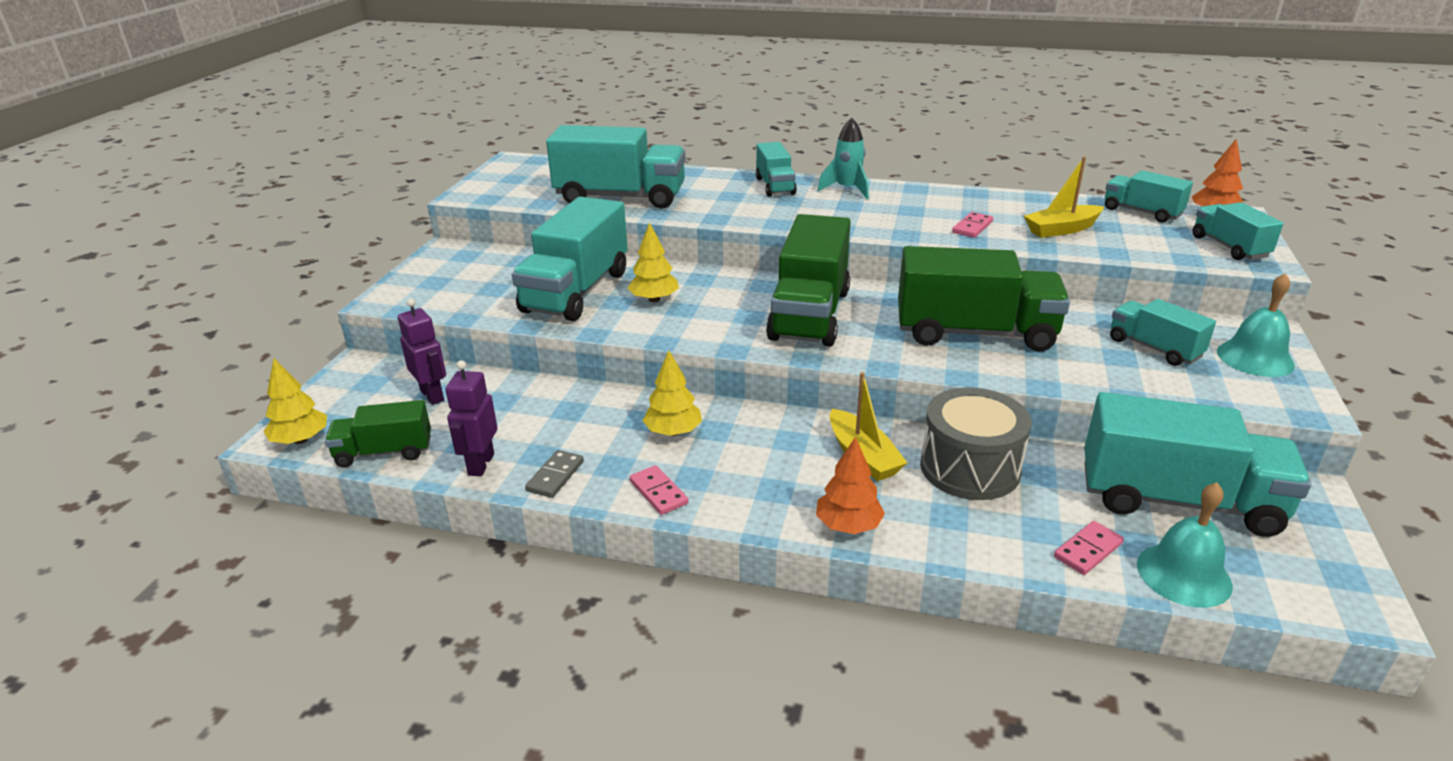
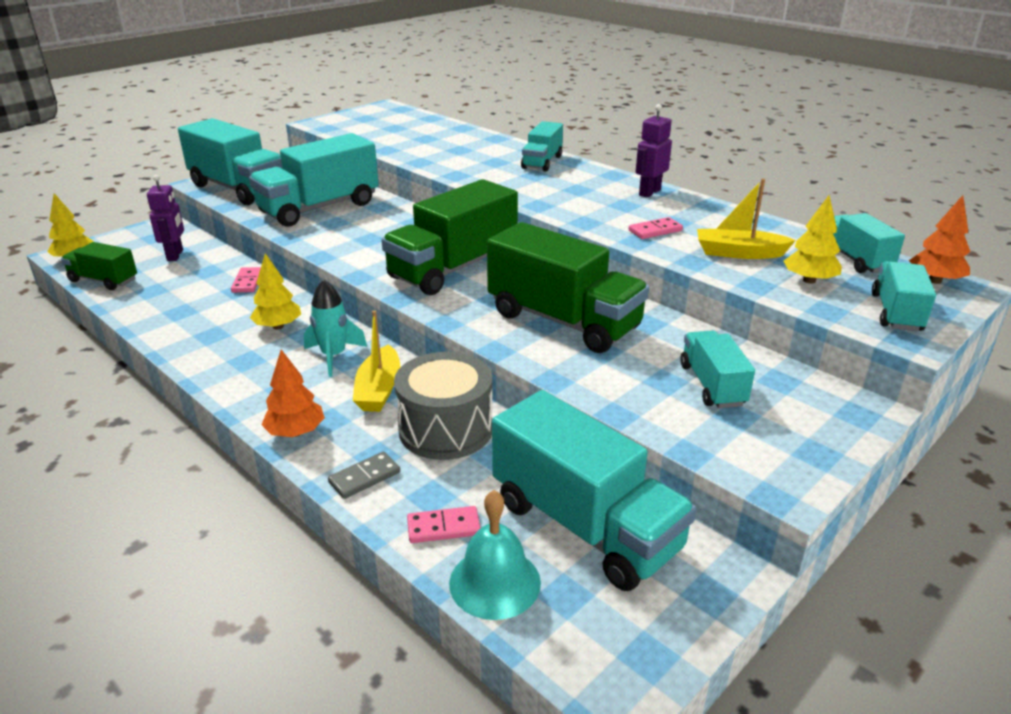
camera: 30 degrees right, 0 degrees up
(480, 464) = (141, 306): purple robot -> purple robot (649, 192)
(555, 476) = (169, 328): grey domino -> grey domino (364, 477)
(620, 197) = (413, 145): turquoise truck -> turquoise truck (238, 189)
(654, 299) = (360, 227): yellow tree -> yellow tree (809, 280)
(658, 492) = (211, 361): pink domino -> pink domino (247, 282)
(847, 189) = (597, 177): turquoise rocket -> turquoise rocket (334, 356)
(1255, 358) = (807, 427): turquoise bell -> none

